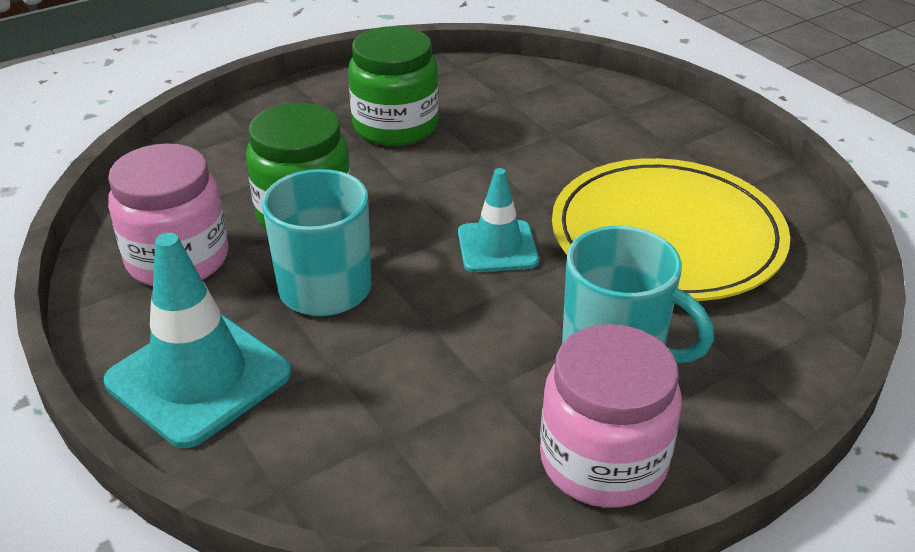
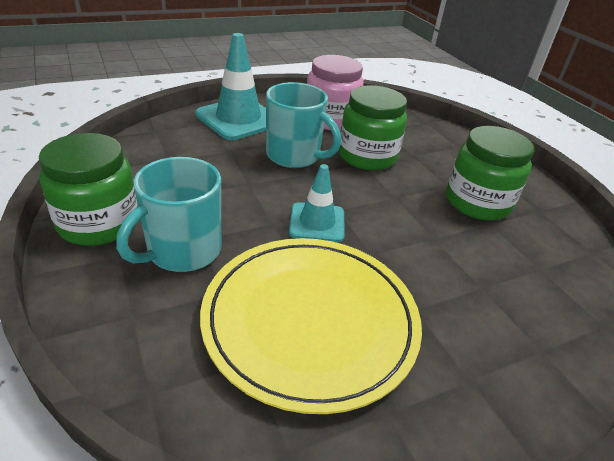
camera: 95 degrees right, 0 degrees up
(603, 461) = (99, 223): pink jar -> green jar

